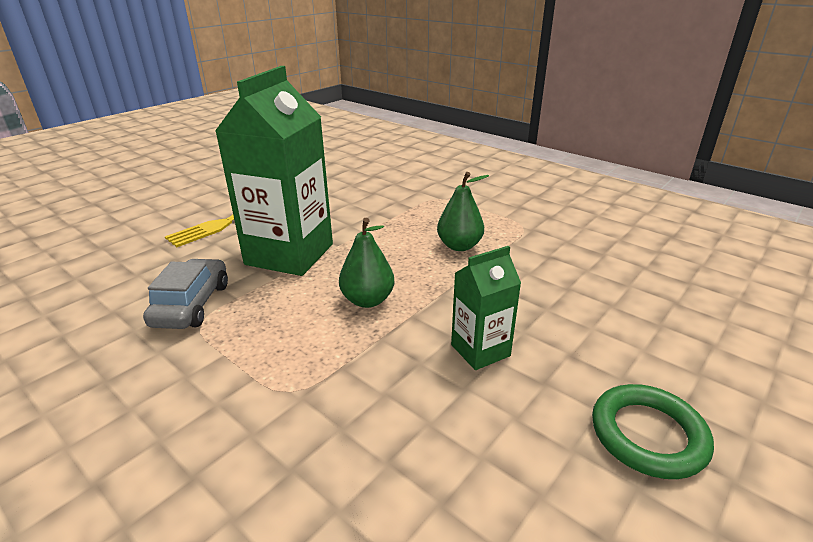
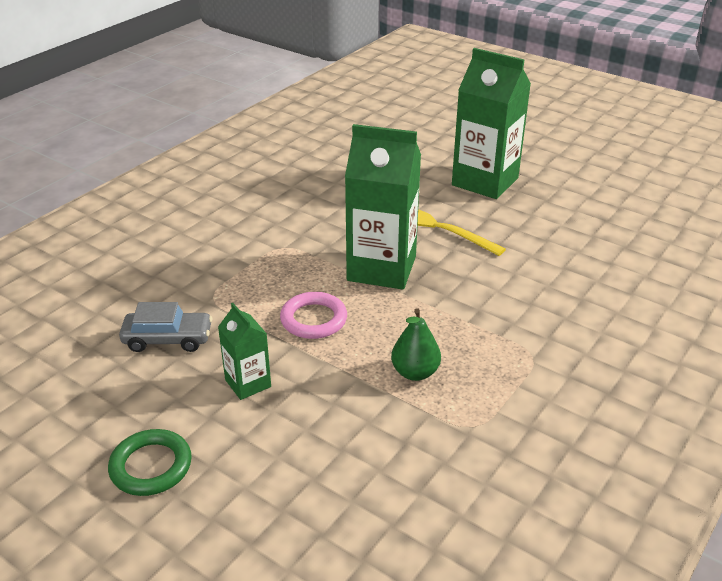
camera: 85 degrees right, 5 degrees up
(170, 193) = (485, 181): none -> green carton
(192, 304) = (304, 238): grey car -> grey car (168, 339)
(367, 300) = (313, 319): green pear -> pink ring

